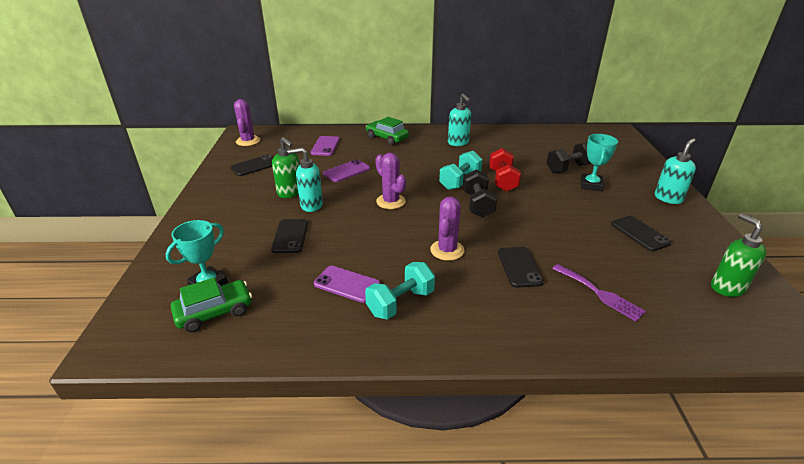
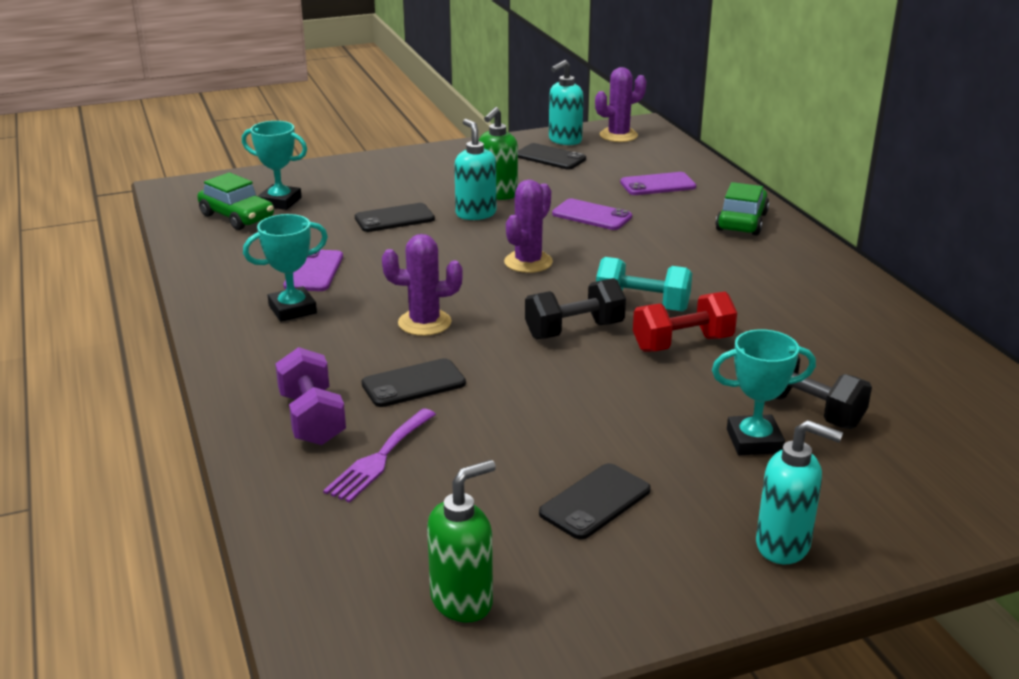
camera: 70 degrees right, 5 degrees down
(400, 303) = (292, 309): turquoise dumbbell -> turquoise trophy
(458, 143) = (796, 284): turquoise soap dispenser -> turquoise soap dispenser (564, 140)
(552, 314) = (312, 419): none -> purple dumbbell

